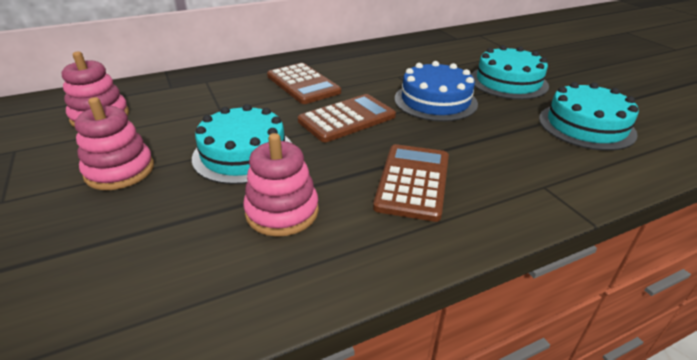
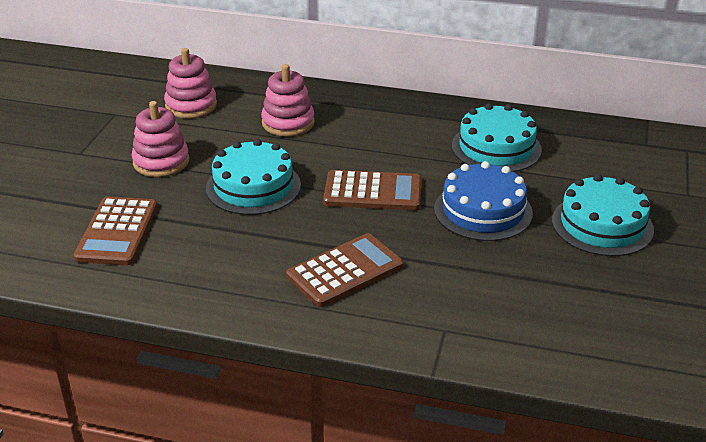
camera: 40 degrees right, 0 degrees up
(282, 212) = (226, 244): pink stacking toy -> pink stacking toy (288, 123)
(303, 84) = (383, 138): brown calculator -> brown calculator (117, 232)
(586, 126) = (594, 306): turquoise cake -> turquoise cake (496, 148)

